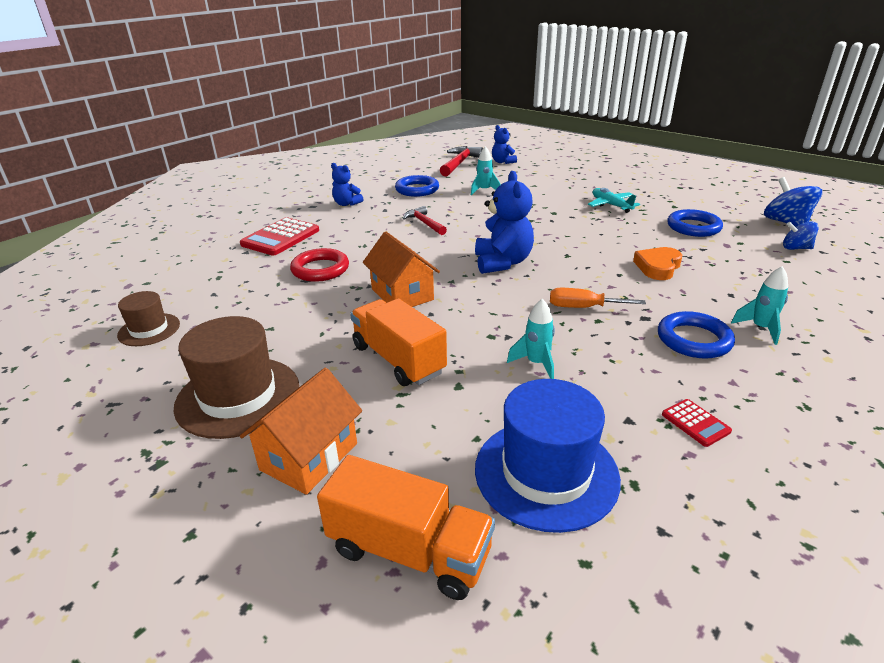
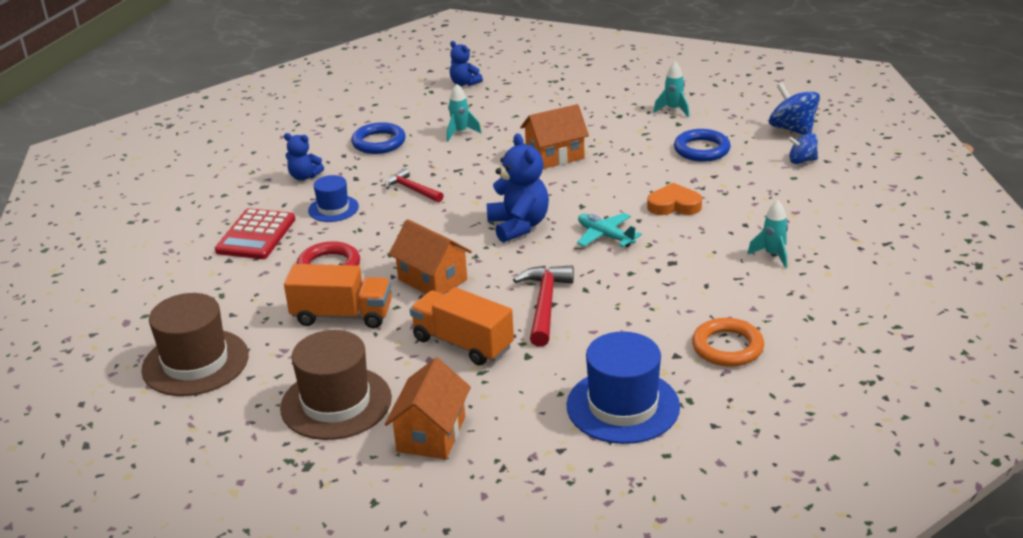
camera: 15 degrees left, 0 degrees up
(149, 329) = (195, 362): brown hat -> brown hat, size x1.76
(353, 228) = (333, 209): none -> blue hat
(409, 551) = (543, 475): orange truck -> orange truck (342, 315)
(459, 163) = (411, 93): red hammer -> red hammer (545, 304)
(536, 363) = (587, 324): turquoise rocket -> turquoise rocket (673, 110)
(556, 215) = (555, 156): none -> orange house
(583, 307) = (613, 262): orange screwdriver -> none
(611, 205) = (610, 132): turquoise plane -> turquoise plane (605, 236)
(658, 267) = (674, 205): orange heart -> orange heart turned 75 degrees clockwise
(693, 340) = (717, 276): blue ring -> none
(695, 423) = (727, 347): red calculator -> orange ring

